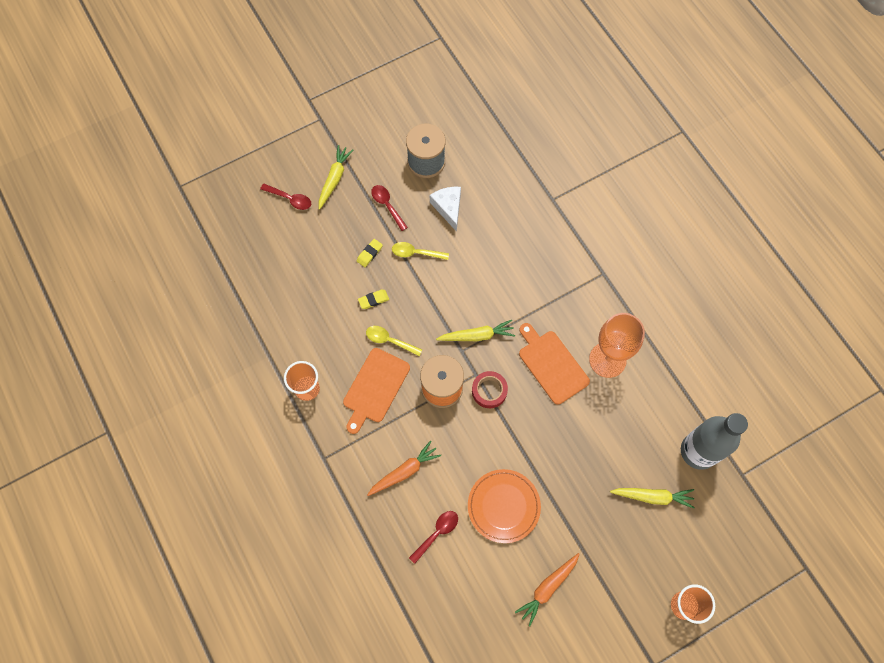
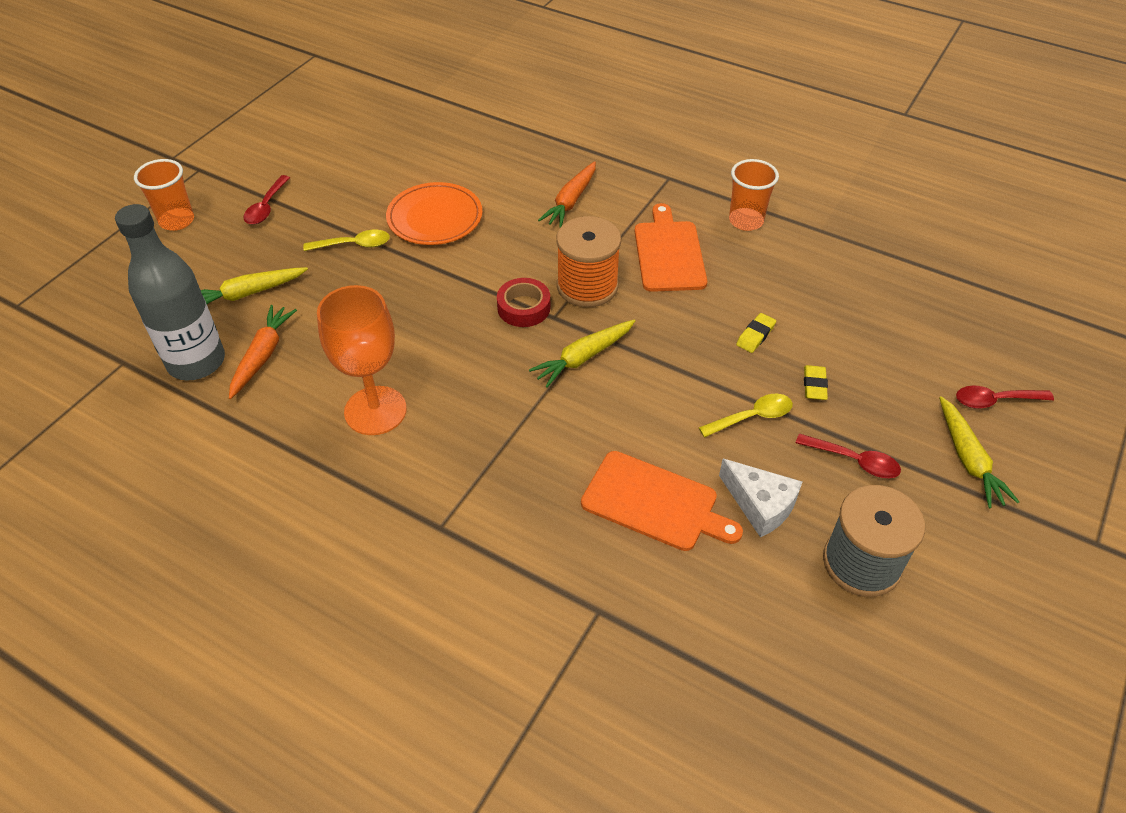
camera: 150 degrees right, 20 degrees down
(389, 340) = (694, 303): yellow spoon -> yellow spoon (354, 245)
(437, 533) = (496, 172): red spoon -> red spoon (266, 207)
(547, 588) = (346, 179): orange carrot -> orange carrot (262, 356)
(551, 364) = (456, 370): orange cutting board -> orange cutting board (654, 503)

